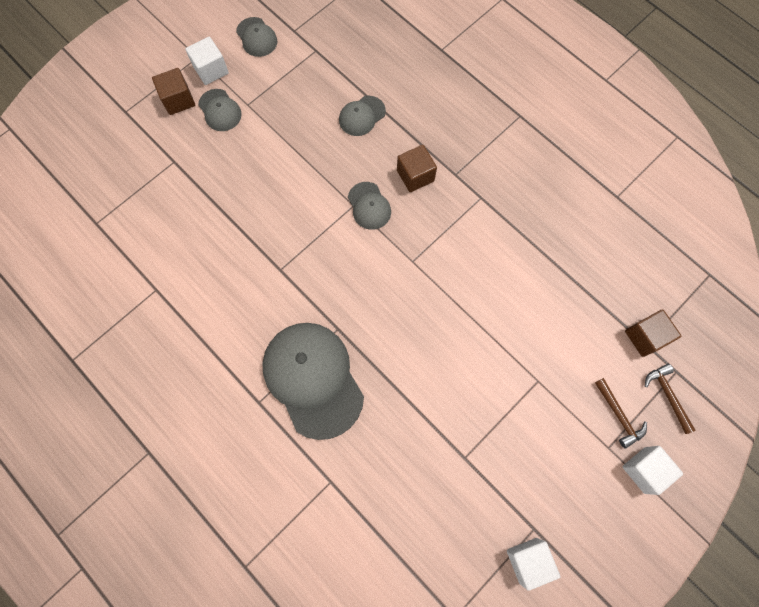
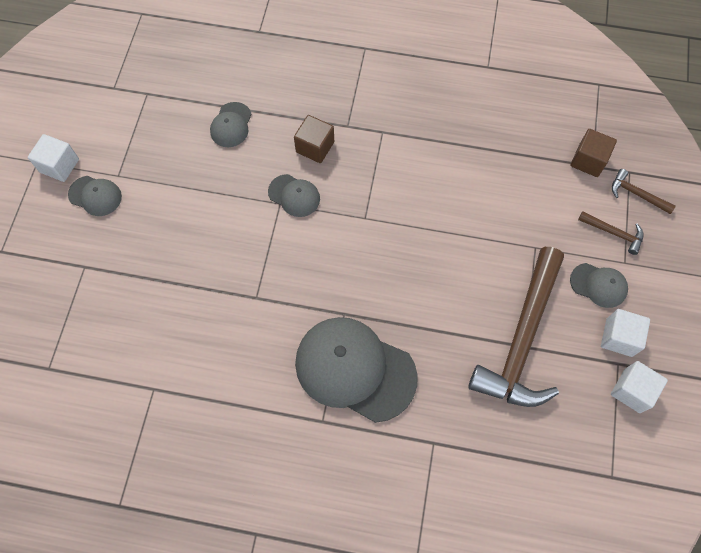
camera: 35 degrees left, 5 degrees down
(178, 100) = (47, 210): brown cube -> none
(257, 37) = (82, 113): grey cap -> grey cap (598, 285)
(467, 450) = (522, 339): none -> brown hammer
(644, 470) = (662, 261): white cube -> white cube (619, 337)

